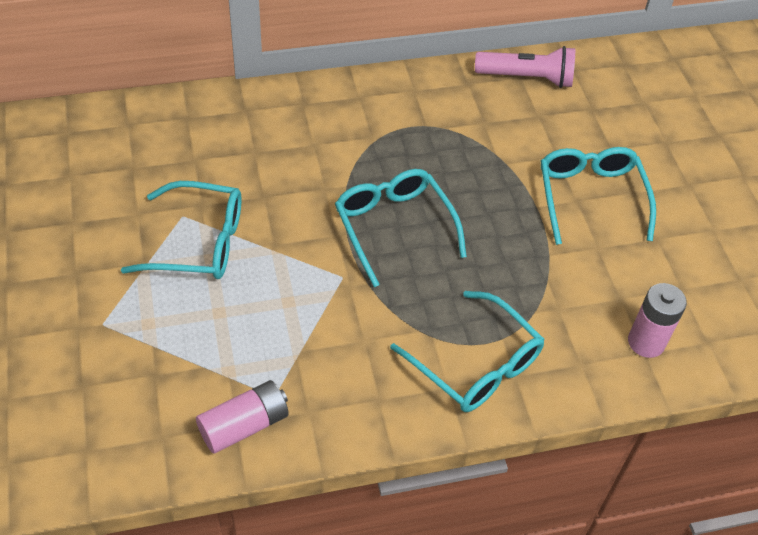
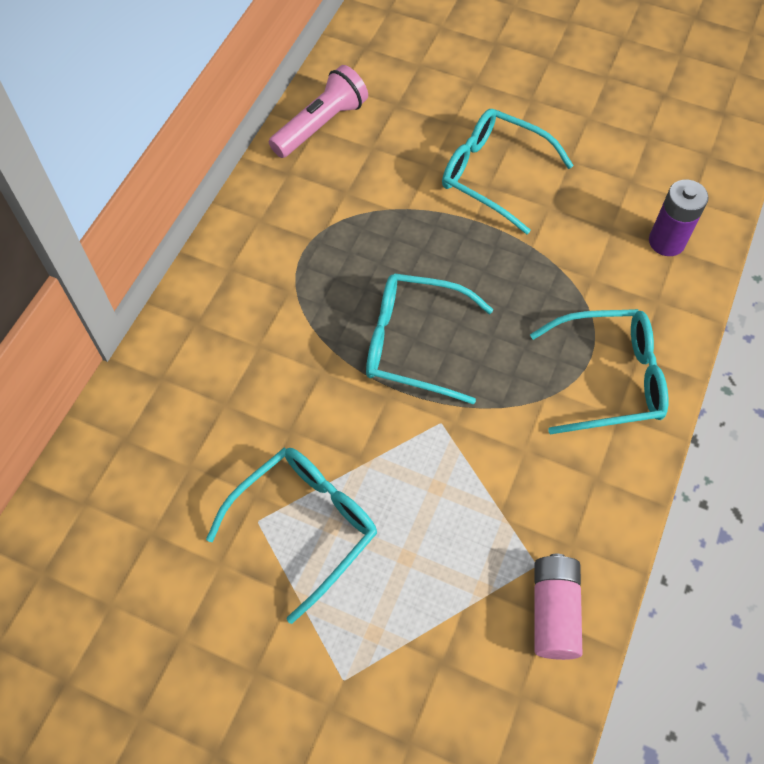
camera: 50 degrees left, 10 degrees up
(646, 342) = (666, 242): pink battery -> purple battery

